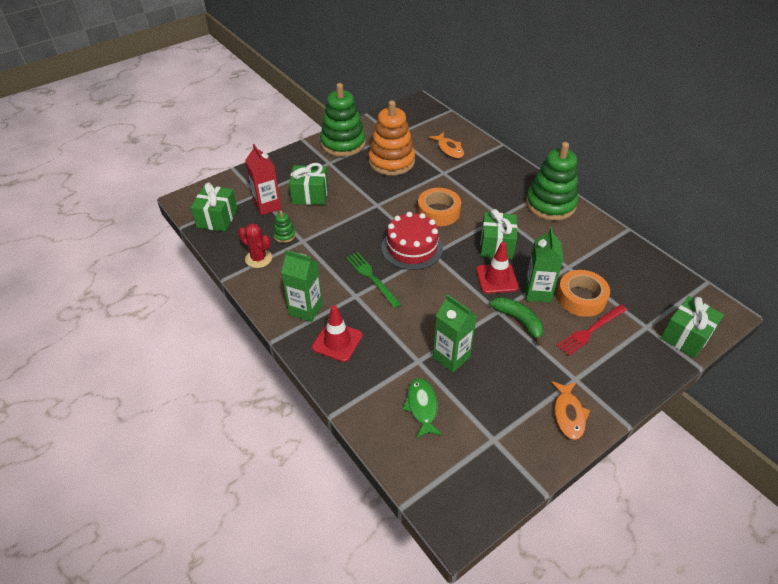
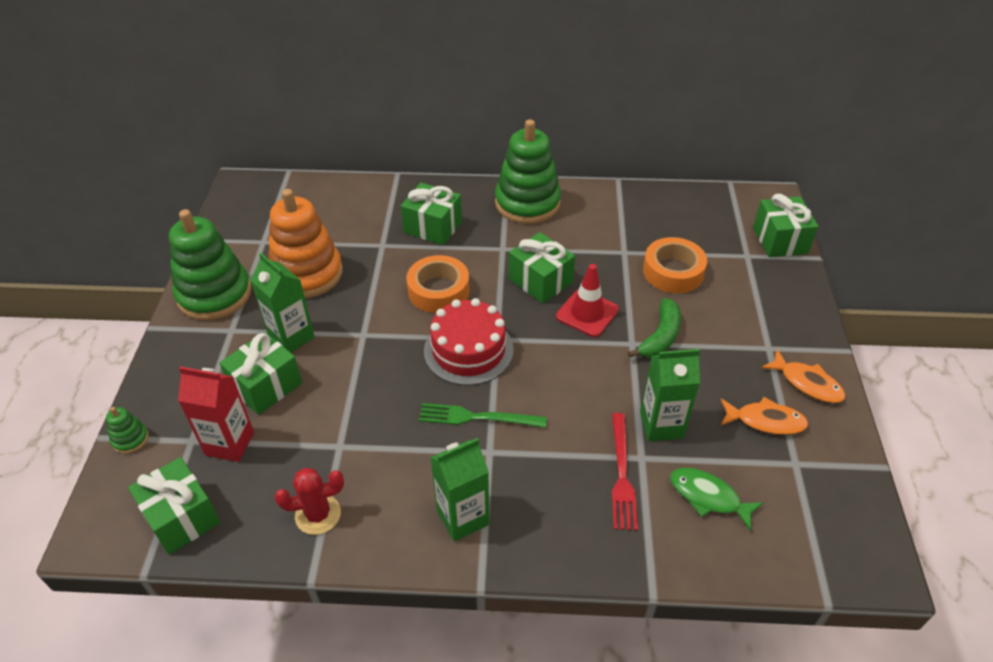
camera: 50 degrees left, 0 degrees up
(284, 235) = (308, 459): green stacking toy -> green stacking toy (130, 439)
(337, 341) = (545, 517): red traffic cone -> none
(449, 149) = (351, 215): orange fish -> orange fish (765, 421)
(480, 181) = (433, 227): none -> green gift
(519, 321) = (660, 337): green banana -> green banana turned 120 degrees clockwise
(537, 292) = (636, 297): green carton -> green carton (291, 337)
(590, 330) = (719, 295): red fork -> red fork (622, 474)

